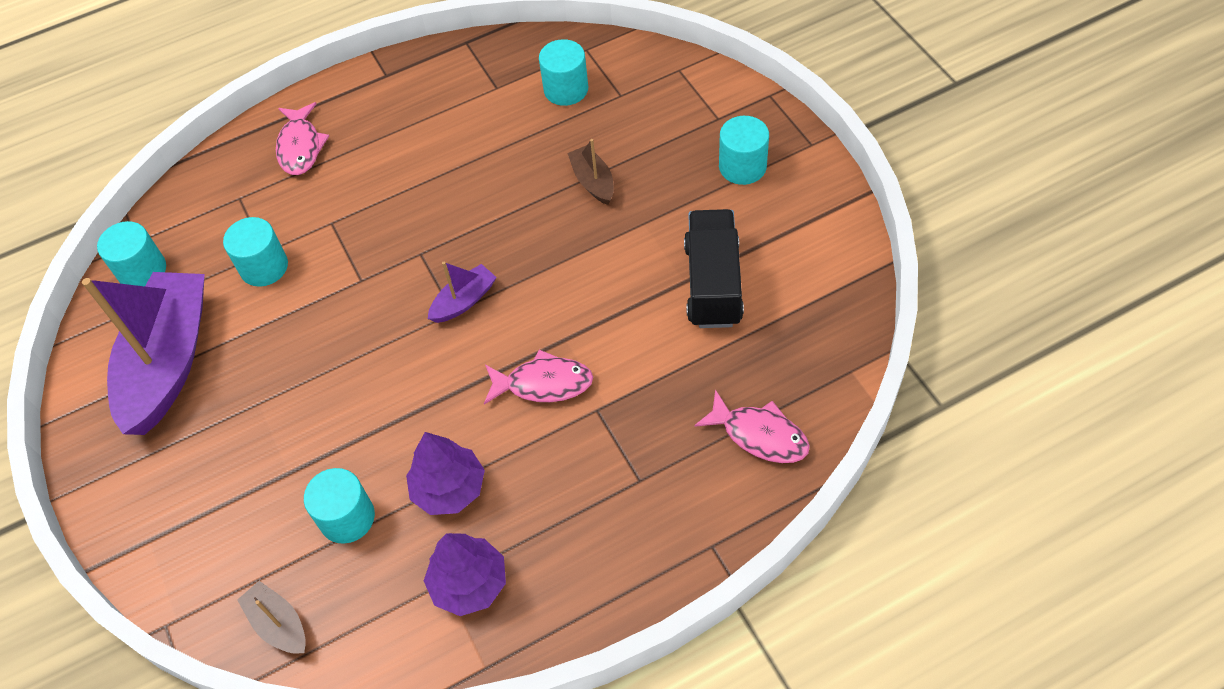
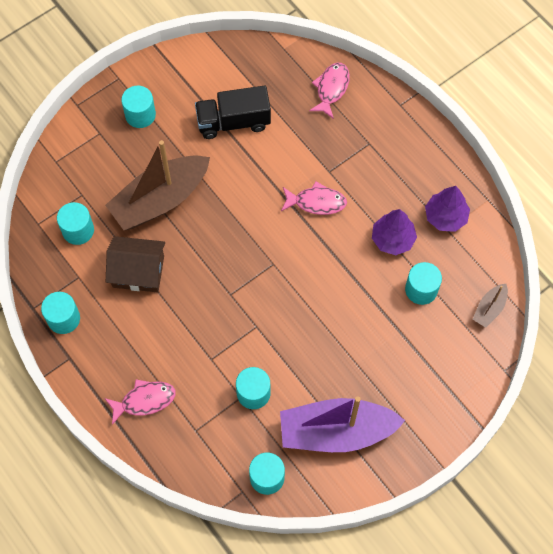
camera: 105 degrees left, 10 degrees up
(441, 71) = (63, 318): none -> turquoise cylinder
(464, 301) = (264, 259): purple boat -> none
(486, 150) = (138, 271): none -> brown house
(543, 383) = (316, 202): pink fish -> pink fish turned 105 degrees clockwise
(593, 181) = (160, 200): brown boat -> brown boat, size x2.26

